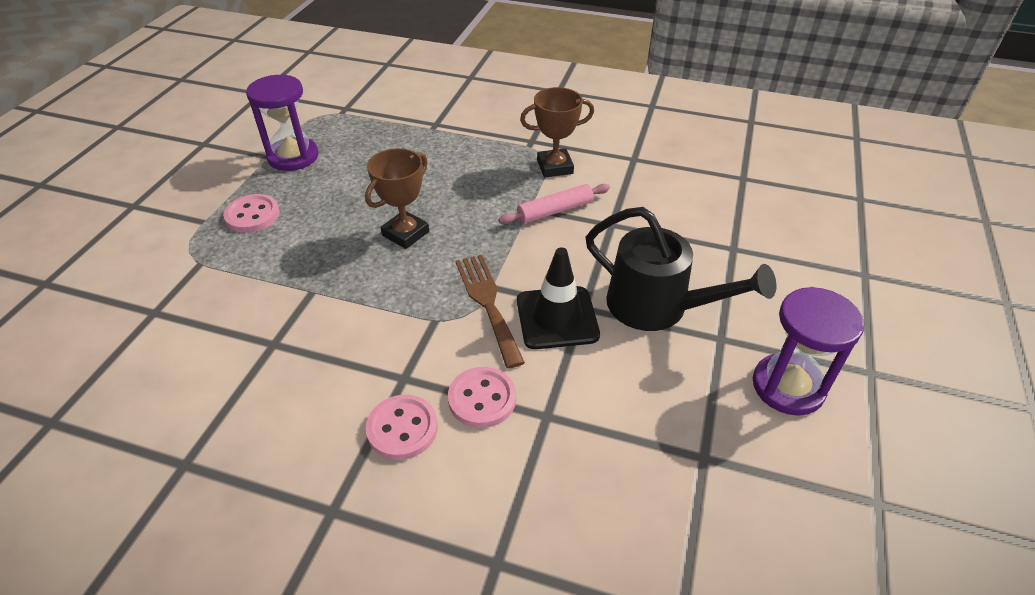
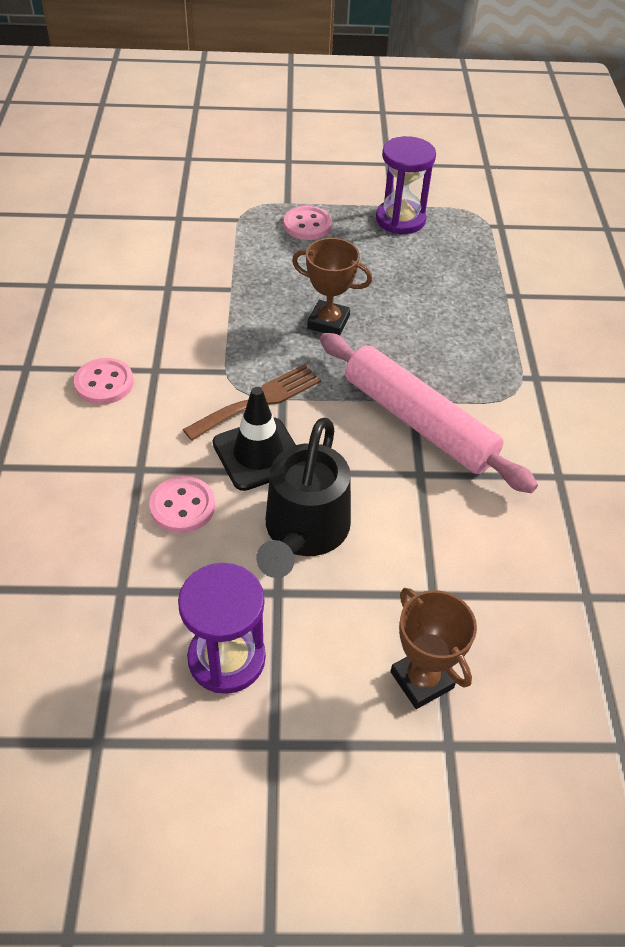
camera: 70 degrees right, 5 degrees up
(482, 399) = (146, 423): pink button -> pink button (182, 506)
(555, 167) = (497, 407): brown trophy -> brown trophy (422, 680)
(555, 211) = (418, 422): pink rolling pin -> pink rolling pin, size x1.96

